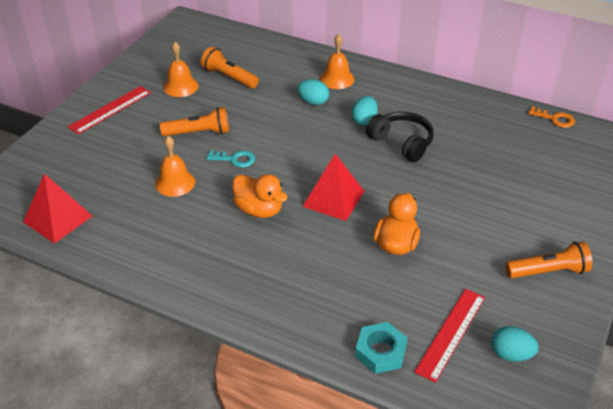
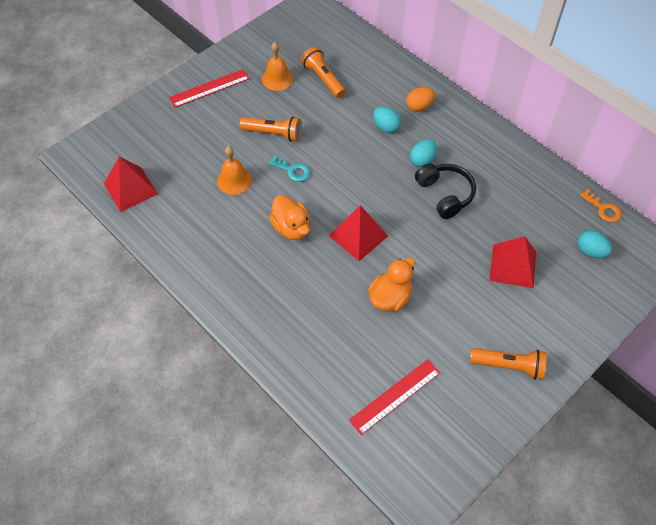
camera: 20 degrees right, 15 degrees up
(337, 79) = (419, 107): orange bell -> orange egg
(380, 352) = (330, 393): turquoise nut -> none
(501, 185) = (513, 266): none -> red pyramid
(510, 354) = (435, 431): turquoise egg -> turquoise egg (590, 251)

